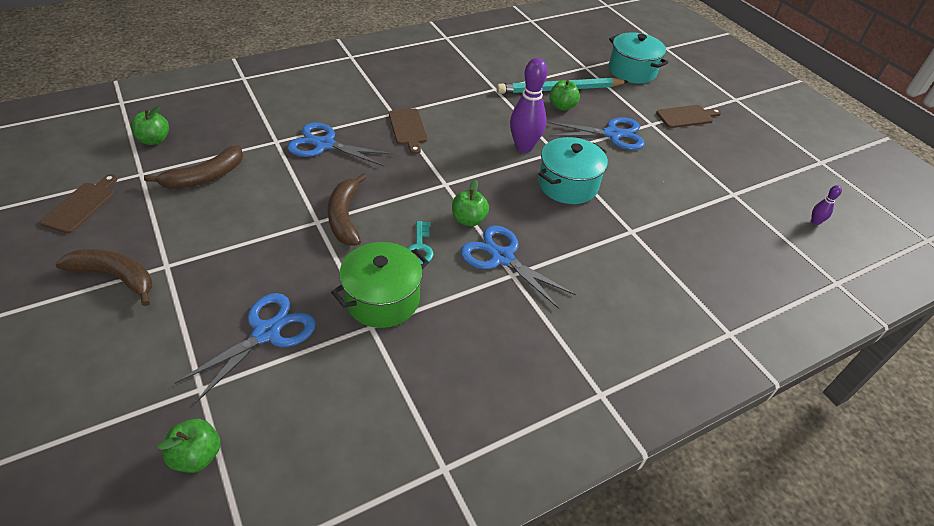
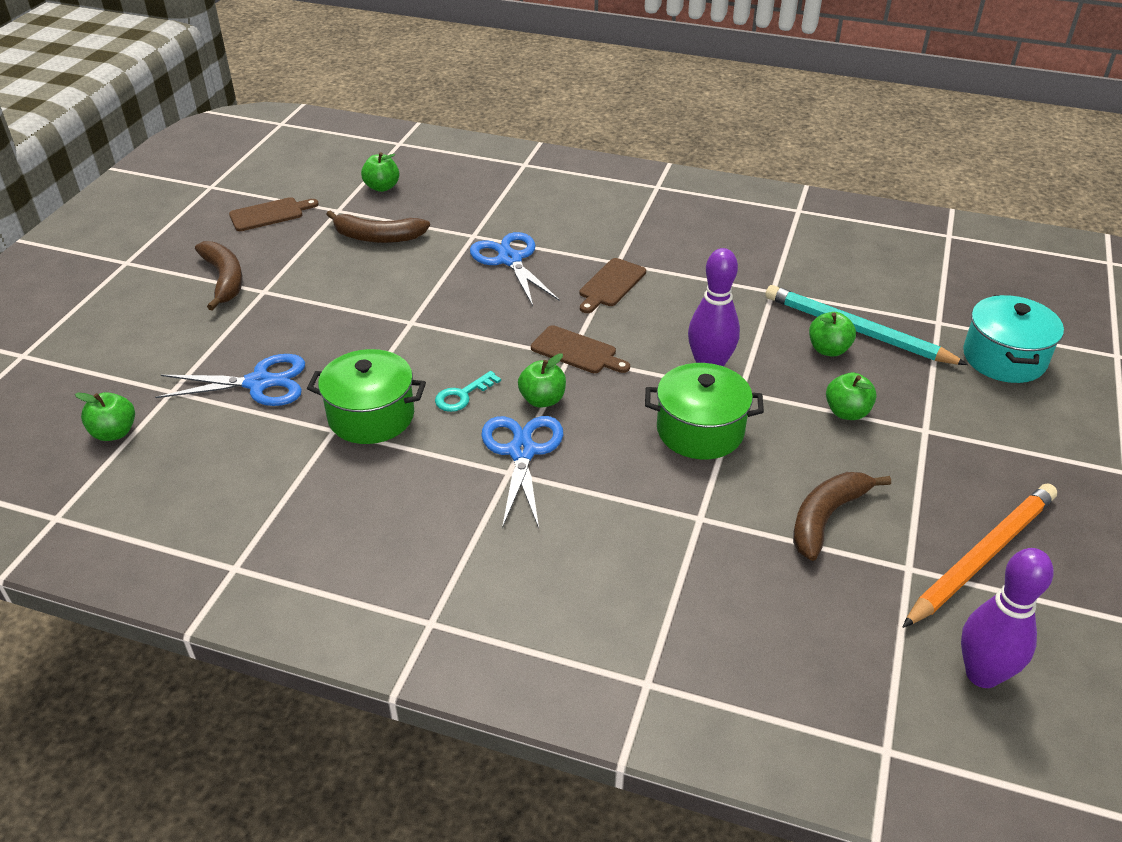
camera: 50 degrees right, 5 degrees down
(345, 217) = (437, 332): brown banana -> brown banana (826, 518)
(568, 185) = (700, 430): turquoise pot -> green pot
(612, 134) = (847, 412): blue scissors -> green apple
(686, 116) = (997, 450): brown cutting board -> brown cutting board (577, 351)
(747, 170) = (981, 557): none -> orange pencil
(815, 222) = (982, 674): purple bowling pin -> purple bowling pin, size x2.23

